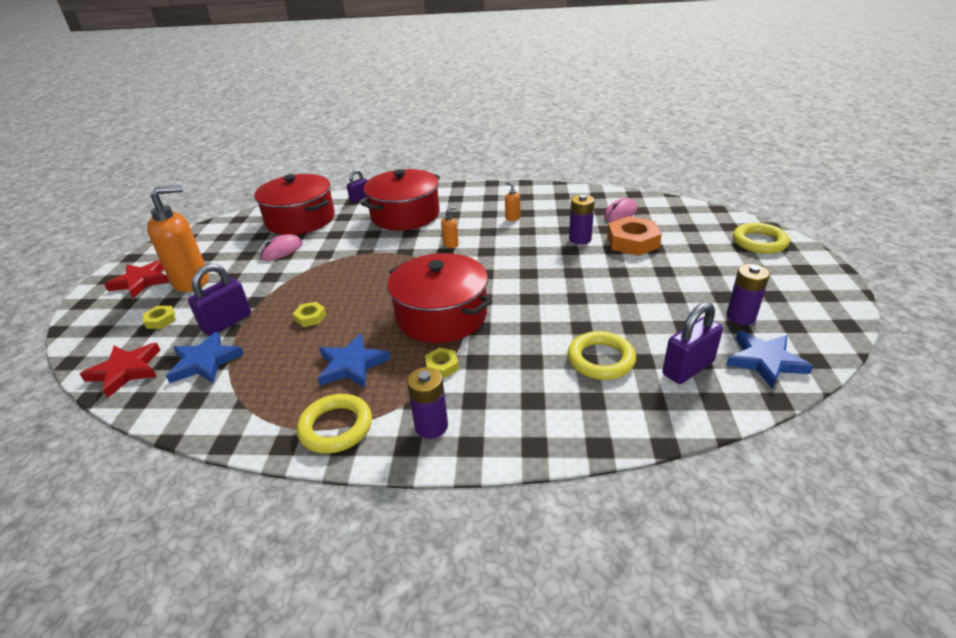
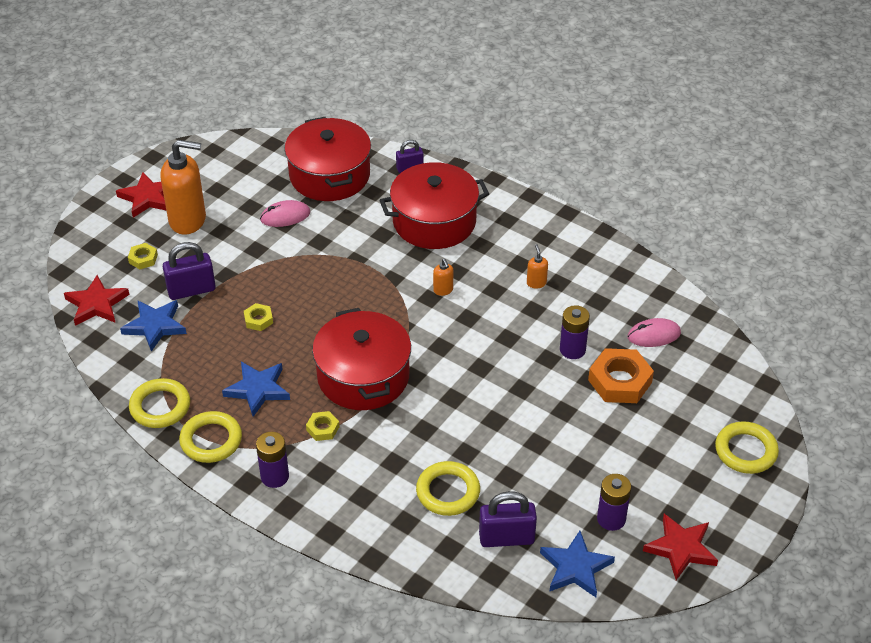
camera: 30 degrees right, 10 degrees up
(255, 424) = (160, 407): none -> yellow ring
(451, 244) = (443, 290): orange soap dispenser -> orange soap dispenser turned 75 degrees clockwise
(810, 311) = (680, 548): none -> red star

